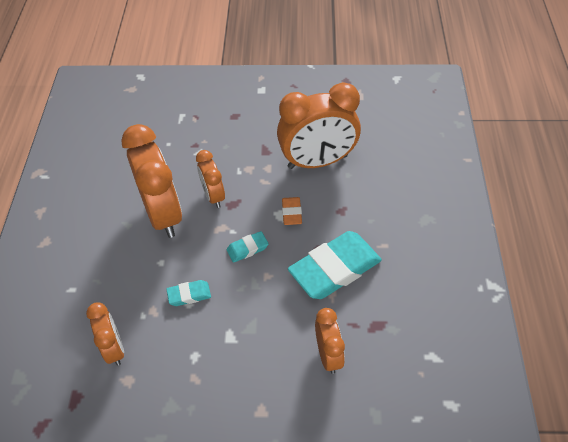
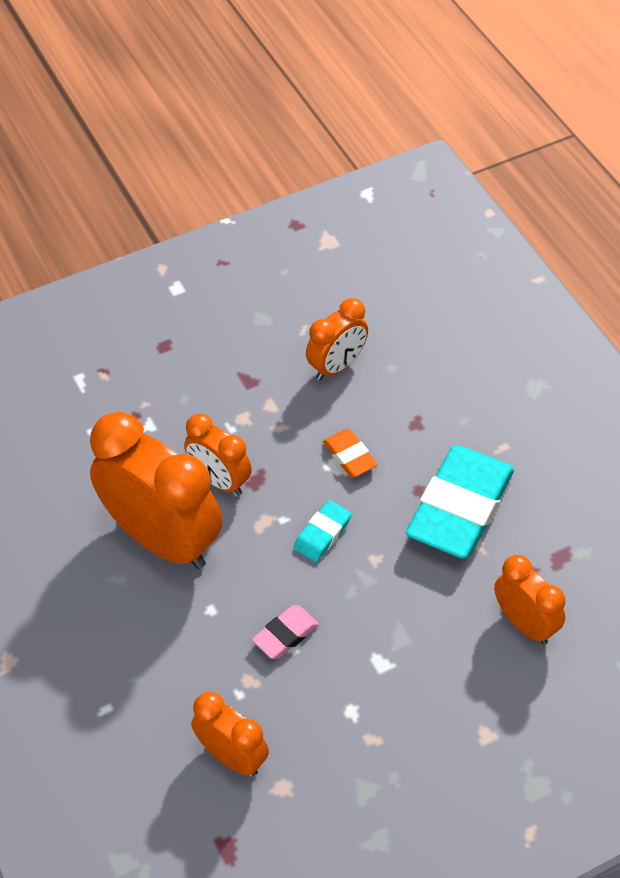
camera: 30 degrees left, 0 degrees up
(189, 295) = (285, 635): turquoise eraser -> pink eraser
(317, 161) = (336, 366): orange clock -> orange clock, size x0.54

